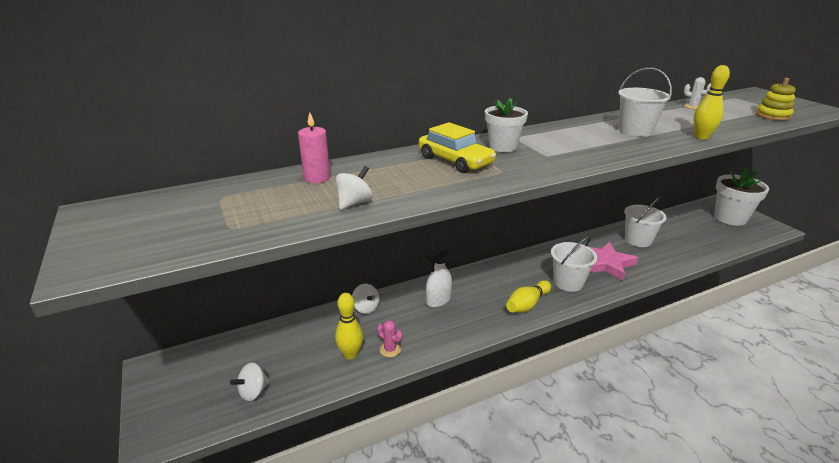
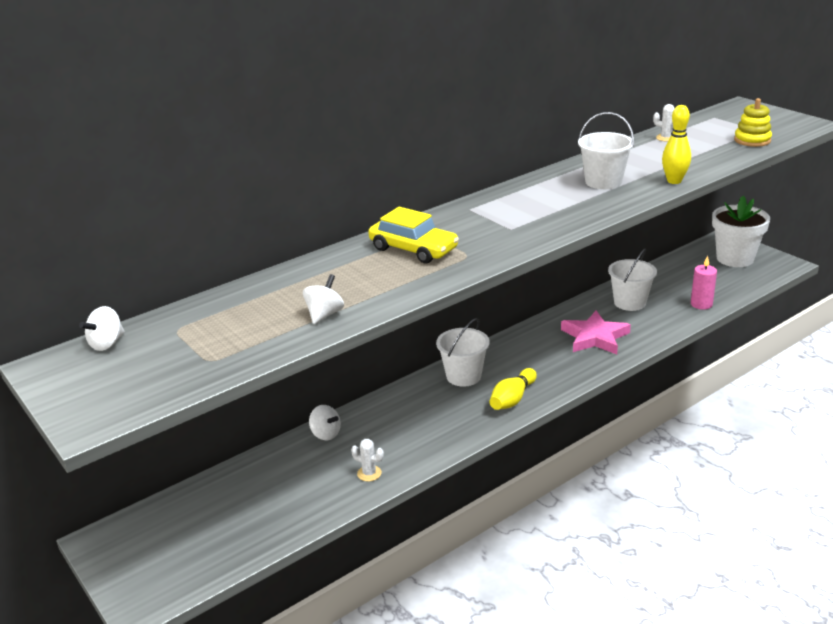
camera: 10 degrees left, 0 degrees up
(253, 392) = (230, 542): white spinning top -> white spinning top (107, 344)
(317, 178) = (269, 292): pink candle -> pink candle (701, 304)
(350, 354) = (326, 486): yellow bowling pin -> none
(390, 349) = (369, 473): pink cactus -> white cactus
(438, 300) = (409, 411): white spray bottle -> none
(503, 147) = (460, 223): white flower pot -> none
(568, 282) = (555, 366): white bucket -> white bucket (463, 376)

